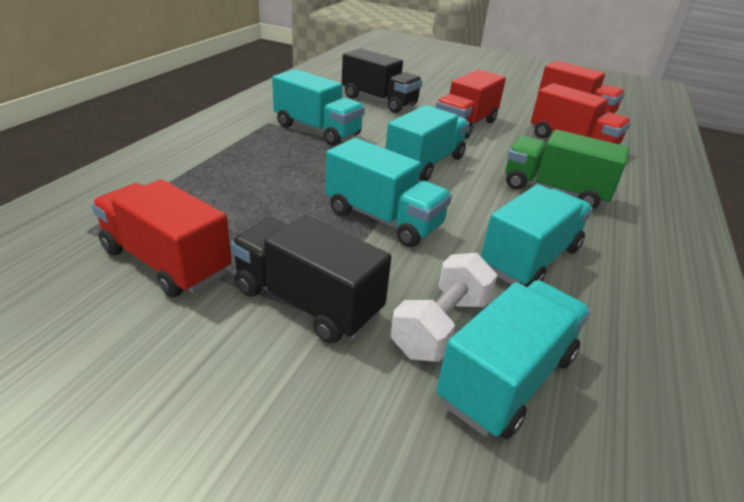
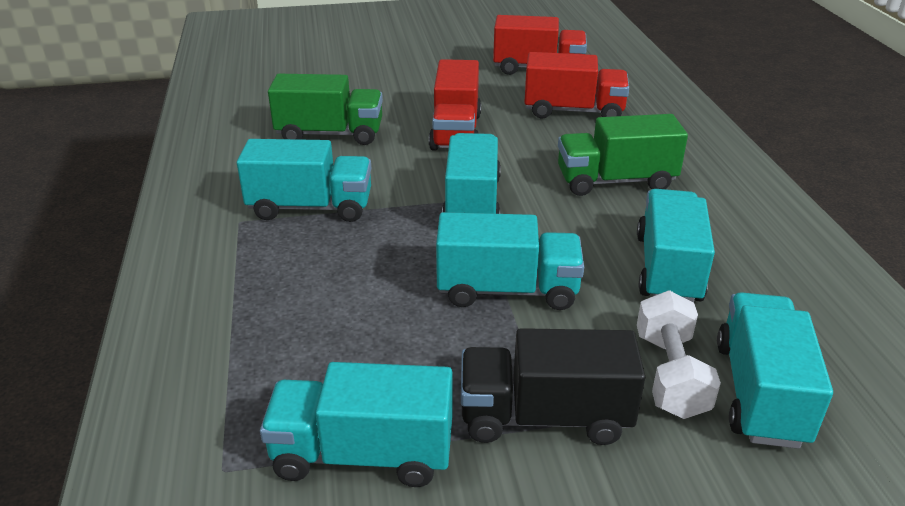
camera: 30 degrees left, 0 degrees up
(166, 262) = (363, 454): red truck -> turquoise truck
(379, 101) = (330, 134): black truck -> green truck

